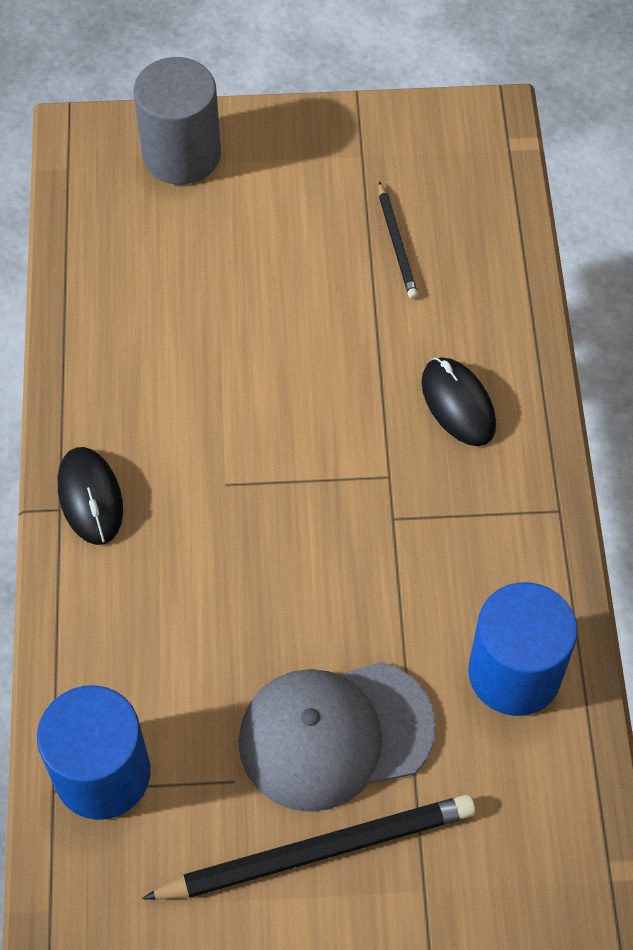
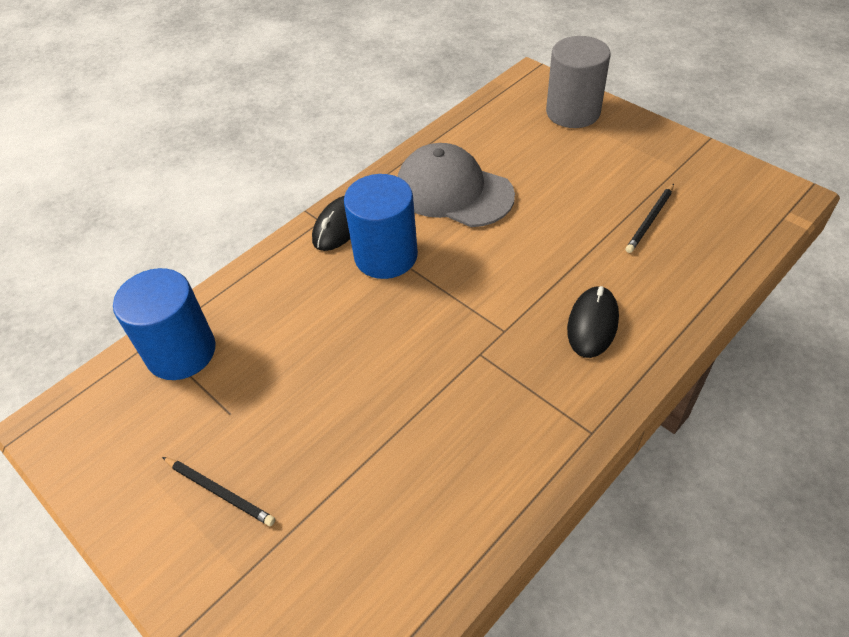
camera: 50 degrees right, 10 degrees down
(318, 850) = (220, 492): black pencil -> black pencil, size x0.52
(335, 734) = (307, 438): grey cap -> grey cap (453, 191)
(514, 673) = (449, 502): blue cylinder -> blue cylinder (386, 256)

